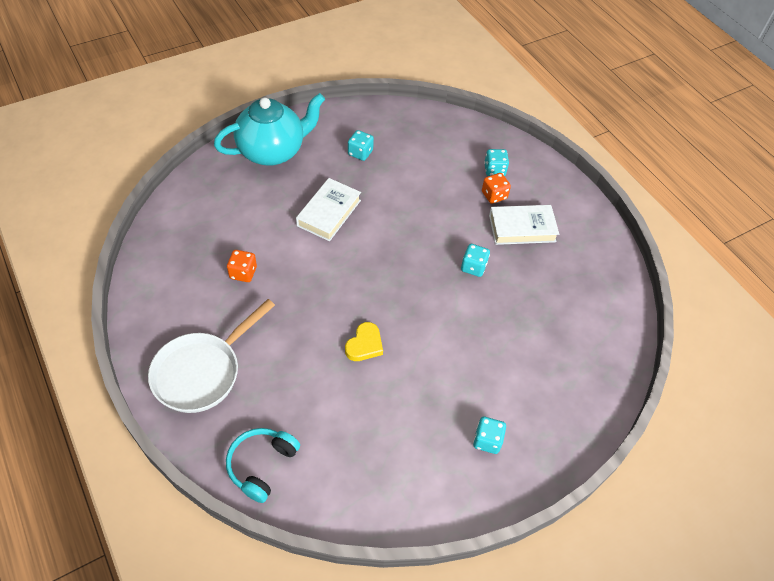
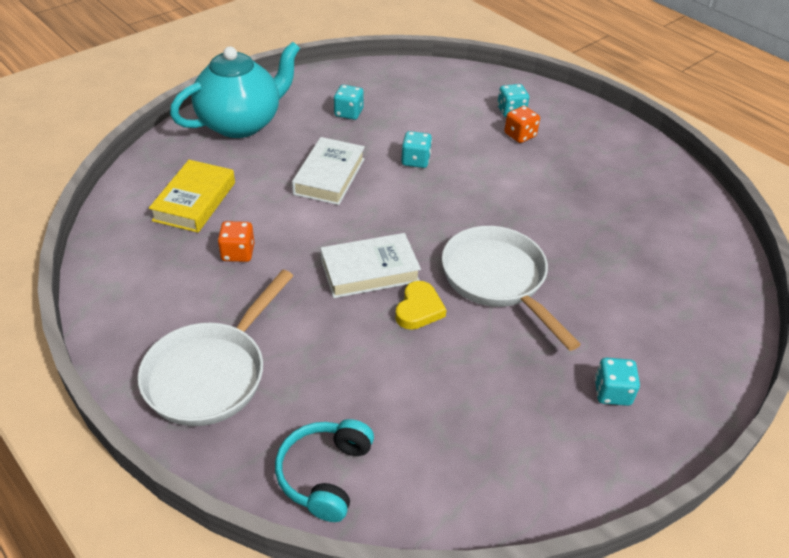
camera: 10 degrees left, 10 degrees down
(221, 221) = (194, 201): none -> yellow book
(432, 330) = (498, 280): none -> white pan
(473, 267) = (523, 208): turquoise dice -> turquoise dice (415, 160)
(522, 228) = (564, 162): white book -> white book (369, 271)

